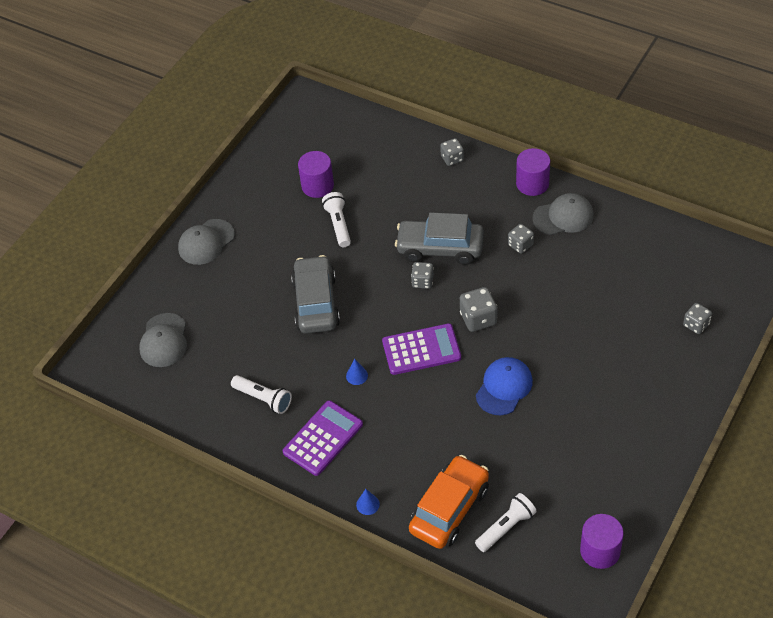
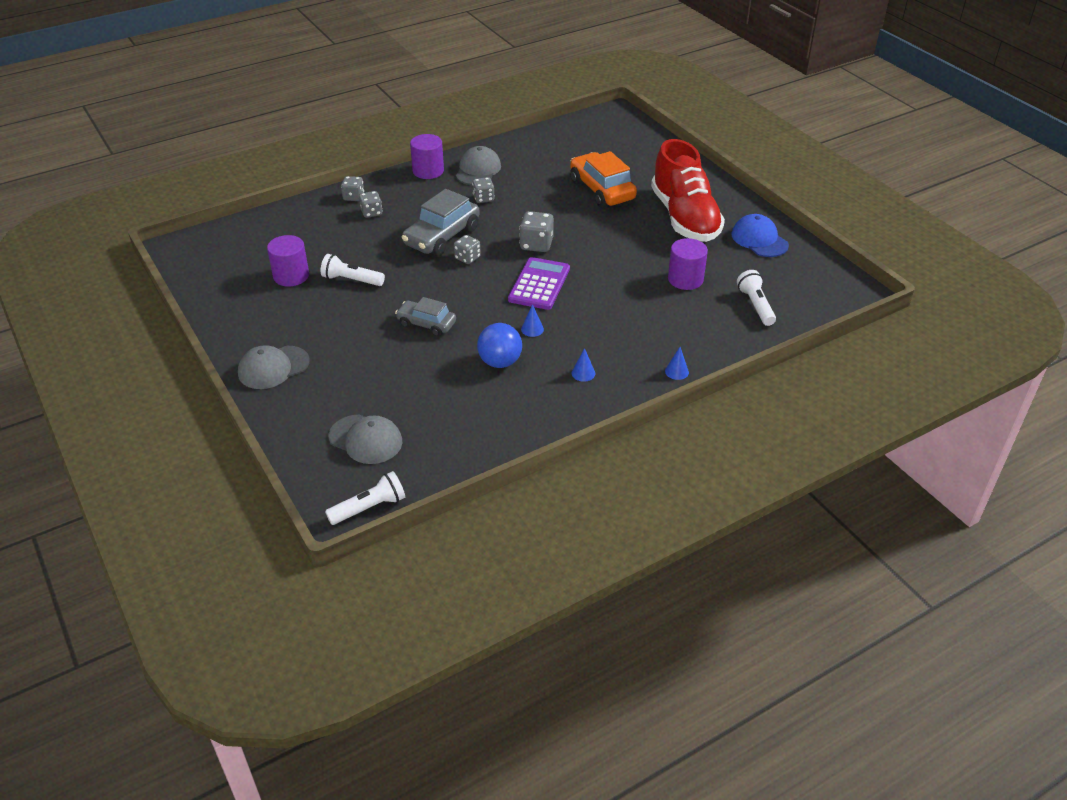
camera: 65 degrees left, 10 degrees down
(206, 242) = (273, 367): grey cap -> grey cap turned 75 degrees clockwise
(263, 398) = (504, 395): white flashlight -> white flashlight (369, 508)
(300, 375) = (500, 362): none -> blue ball
(316, 303) = (426, 324): grey car -> grey car, size x0.62
(323, 438) = (583, 373): purple calculator -> blue cone
(449, 509) = (716, 328): orange car -> orange car (602, 190)
(504, 387) = (618, 257): blue cap -> blue cap (759, 239)
(600, 551) = (809, 269): purple cylinder -> purple cylinder (685, 279)
(611, 411) = (685, 218): none -> red shoe
(696, 325) = (639, 155): grey dice -> grey dice (371, 213)

